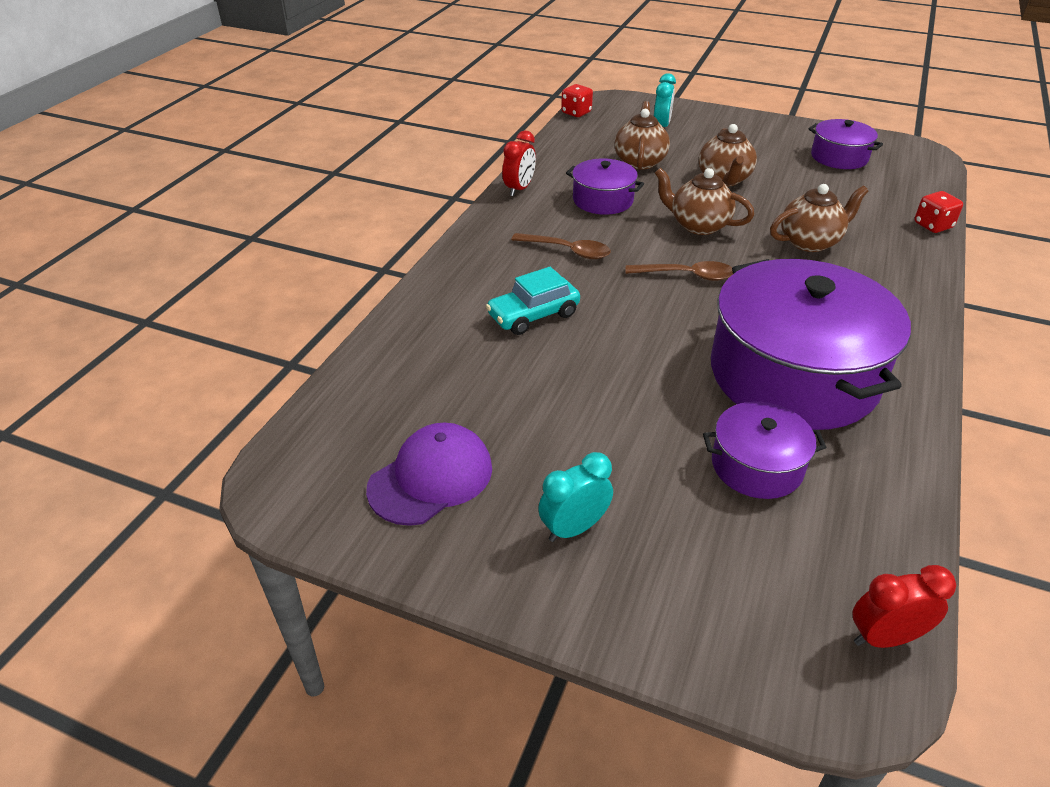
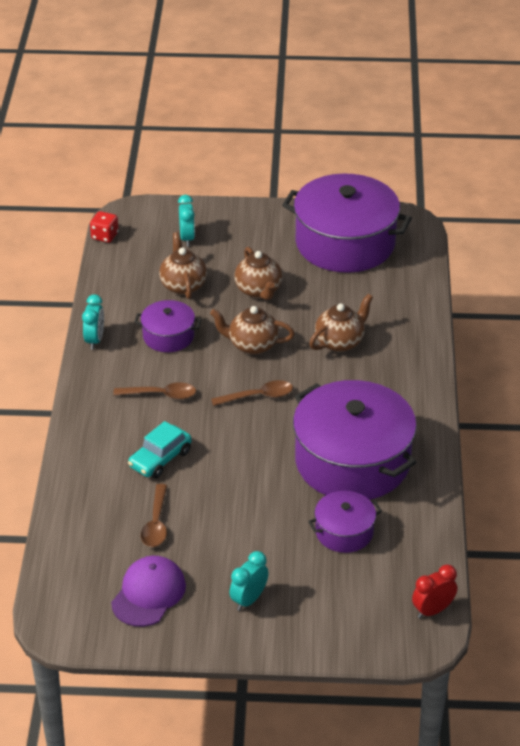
camera: 20 degrees left, 0 degrees up
(490, 388) = (156, 523): none -> brown spoon
(519, 189) = (95, 340): red clock -> turquoise clock
(839, 157) = (345, 243): purple pot -> purple pot, size x2.07
(933, 226) = (427, 304): red dice -> none

